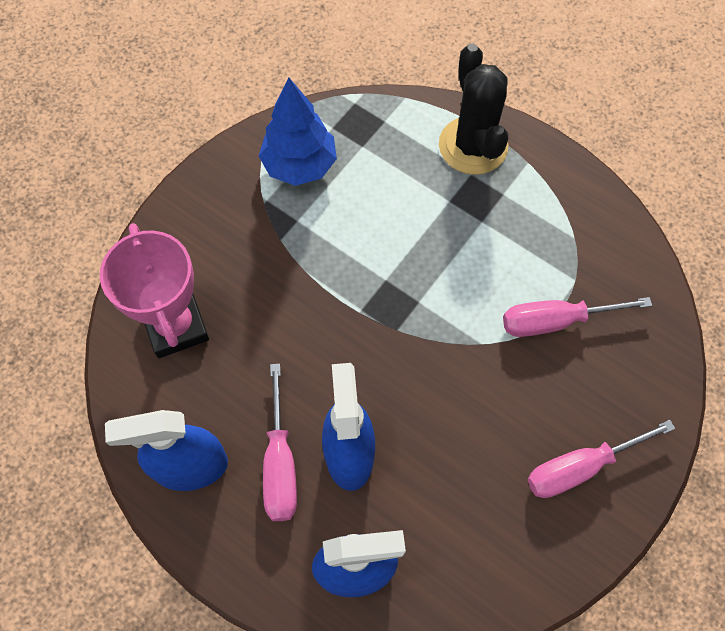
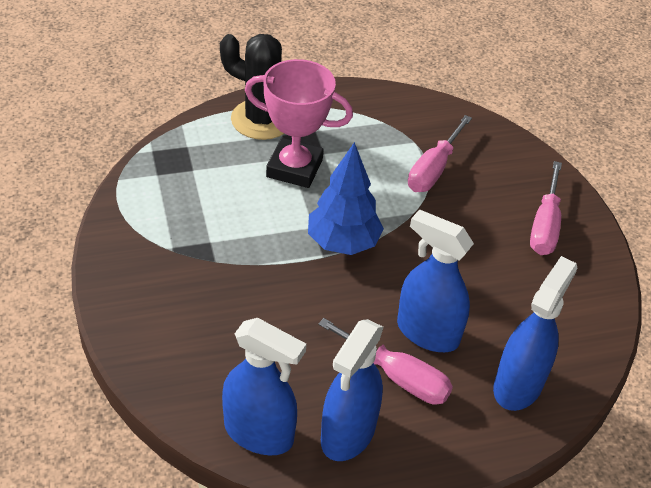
camera: 55 degrees left, 20 degrees down
(139, 402) = (259, 433): none -> blue spray bottle
(176, 326) = (218, 368): pink trophy -> pink trophy (294, 168)
(299, 165) = (166, 211): blue tree -> blue tree (343, 243)

